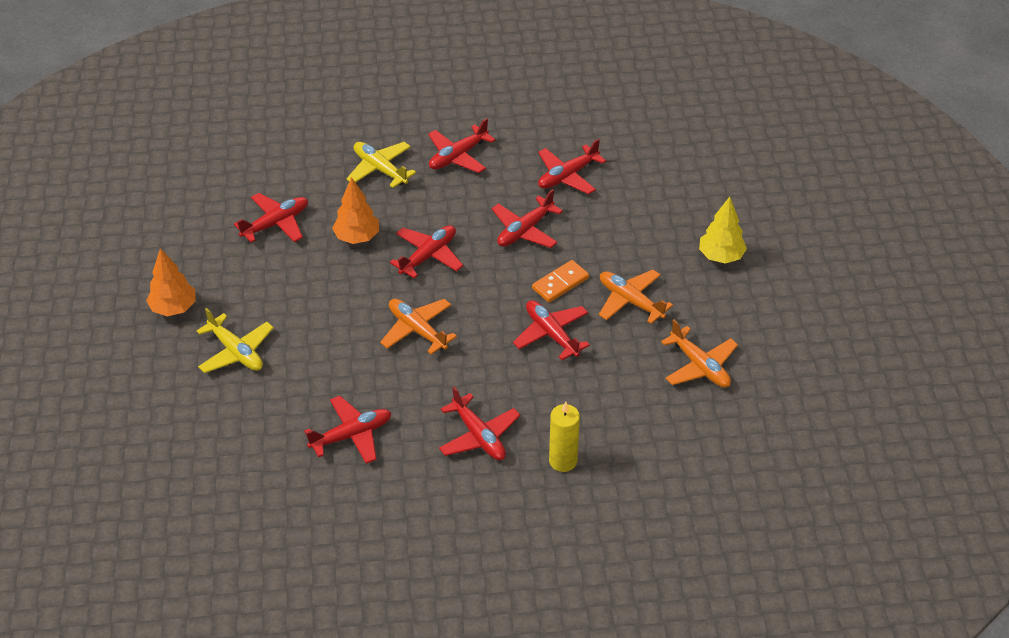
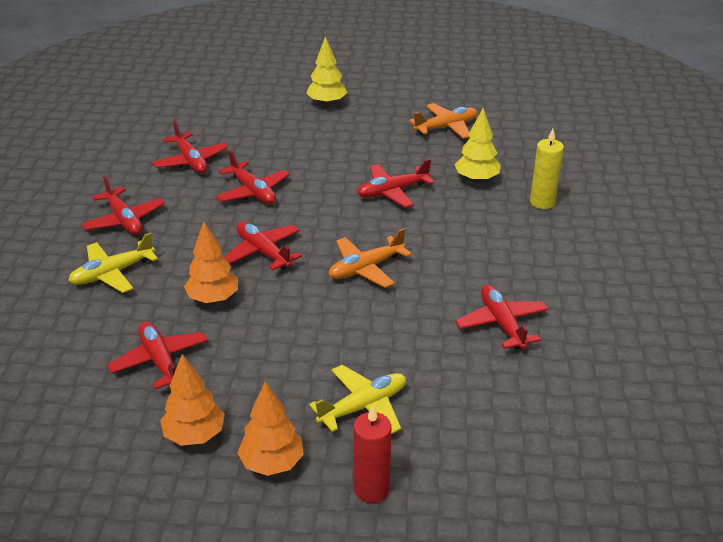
camera: 80 degrees left, 10 degrees down
(151, 367) = (371, 489): none -> red candle
(199, 261) = (194, 435): none -> orange tree
(479, 436) = (510, 244): red plane -> none
(560, 283) = (330, 180): orange domino -> none
(595, 401) = (476, 179): none -> yellow tree
(630, 301) = (364, 149): orange plane -> none

